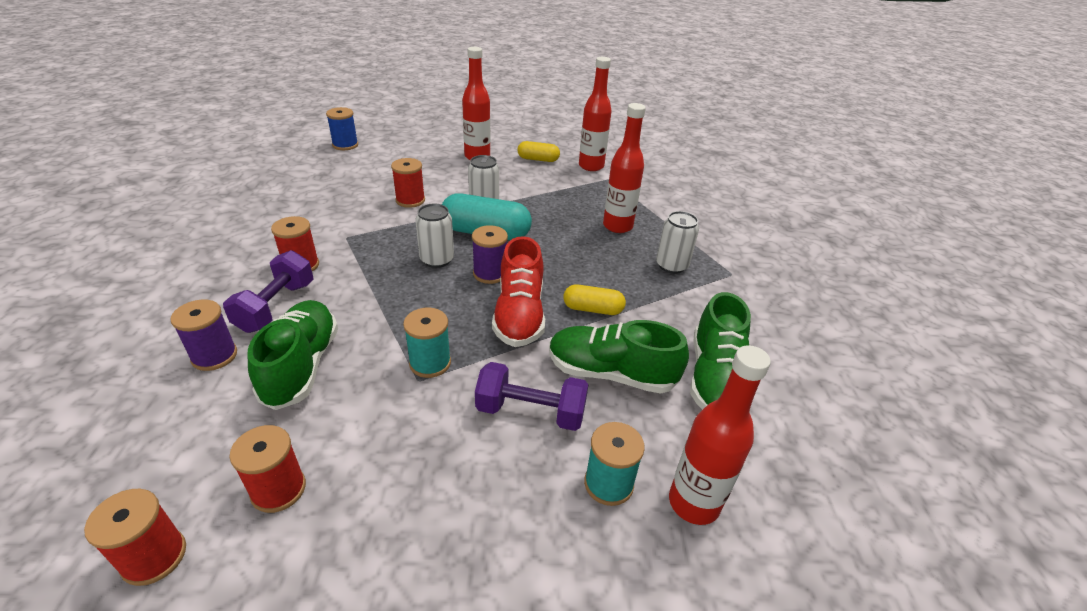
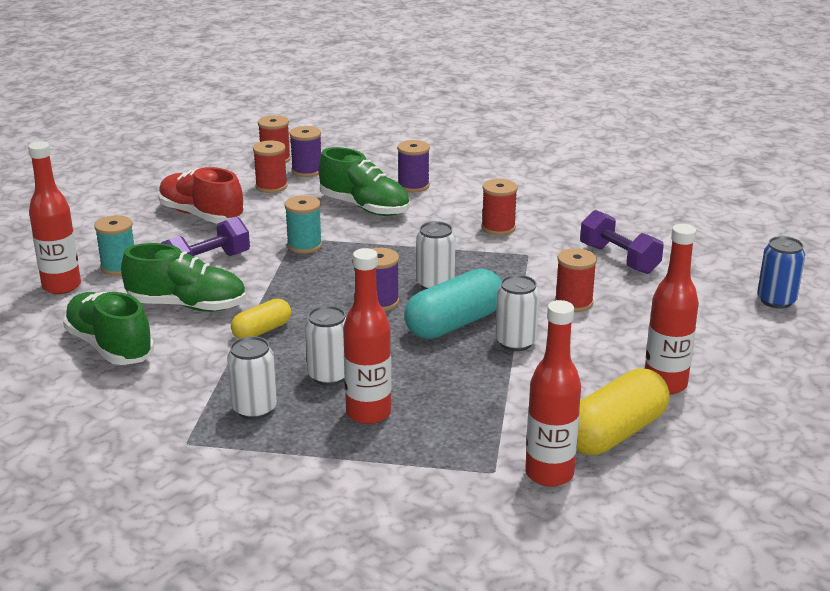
camera: 130 degrees right, 10 degrees down
(197, 483) = (307, 171): none -> purple spool
(276, 306) = (447, 210): purple dumbbell -> purple dumbbell (619, 259)
(345, 145) = (776, 300): blue spool -> blue can
(519, 314) = (305, 295): red shoe -> red shoe (201, 215)
(538, 159) = (614, 433): yellow capsule -> yellow capsule, size x1.74
(603, 254) = (329, 376): none -> white can
(611, 373) = (187, 306): green shoe -> green shoe turned 45 degrees clockwise

